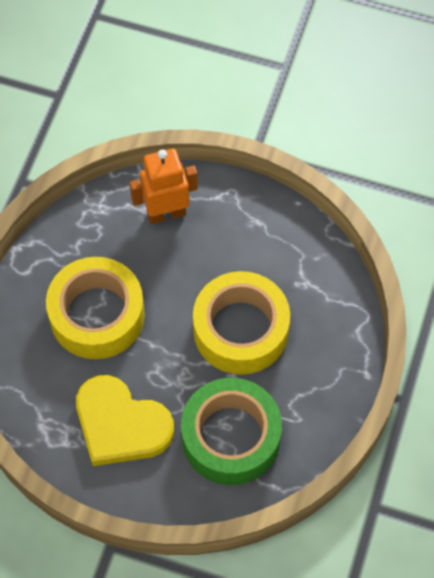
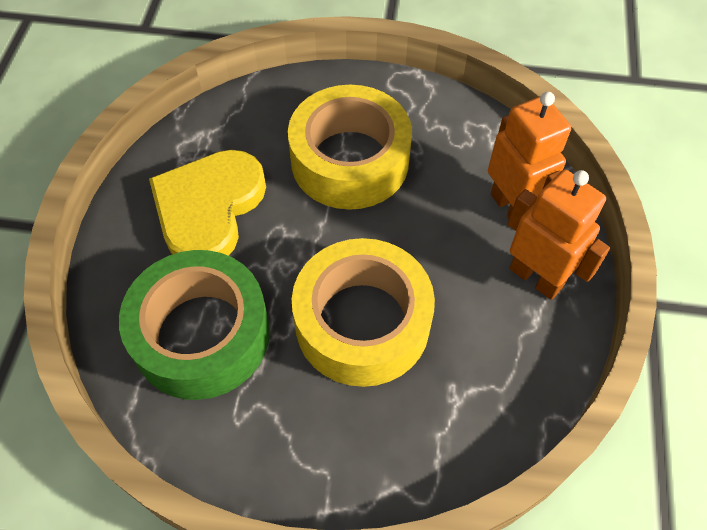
camera: 80 degrees right, 5 degrees down
(226, 213) = (536, 277): none -> orange robot

